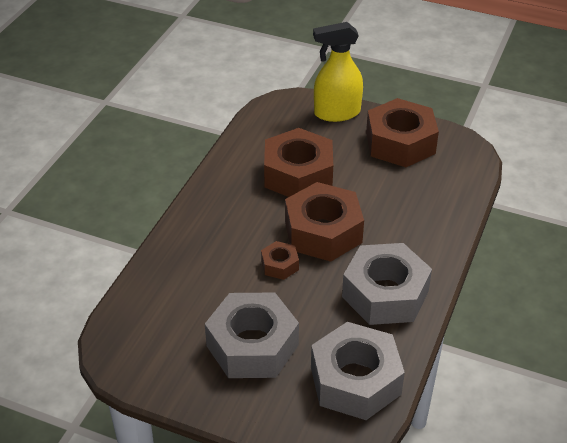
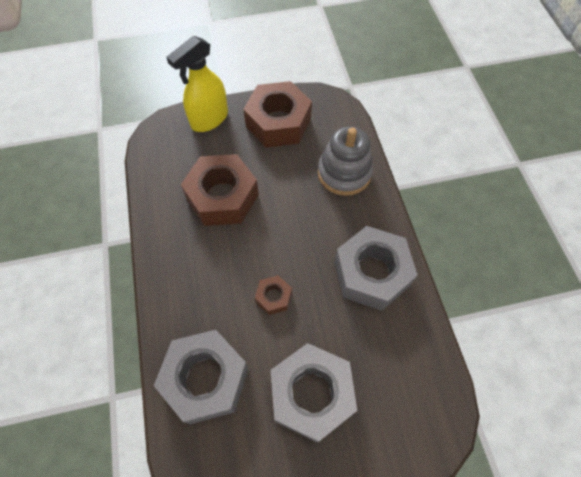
camera: 35 degrees left, 20 degrees up
(323, 232) = (283, 242): brown nut -> none
(355, 380) = (411, 372): grey nut -> grey nut (206, 379)
(429, 209) = (344, 173): none -> grey stacking toy

